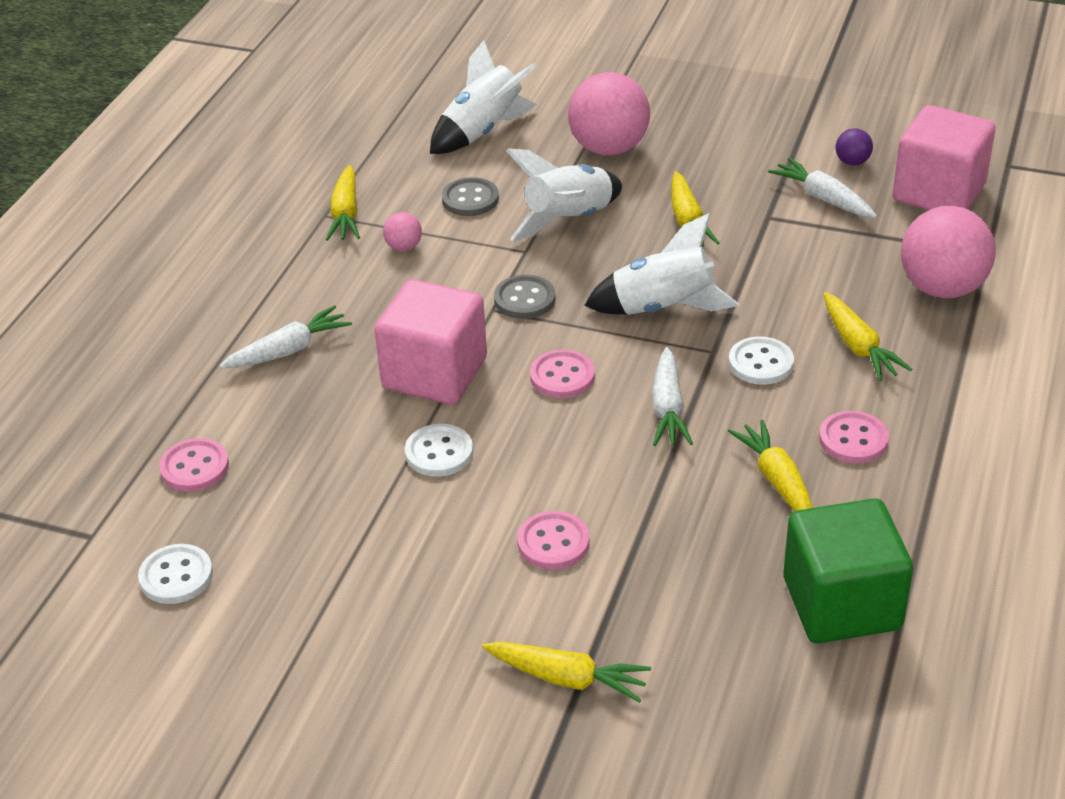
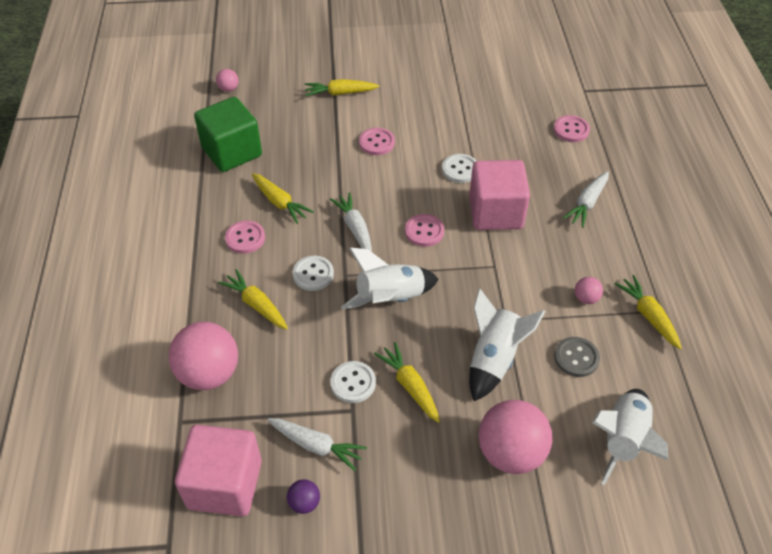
camera: 155 degrees right, 10 degrees up
(176, 576) = (531, 86): white button -> white button (353, 383)
(524, 299) = (480, 279): grey button -> none
(814, 770) = (228, 89): none -> pink ball

